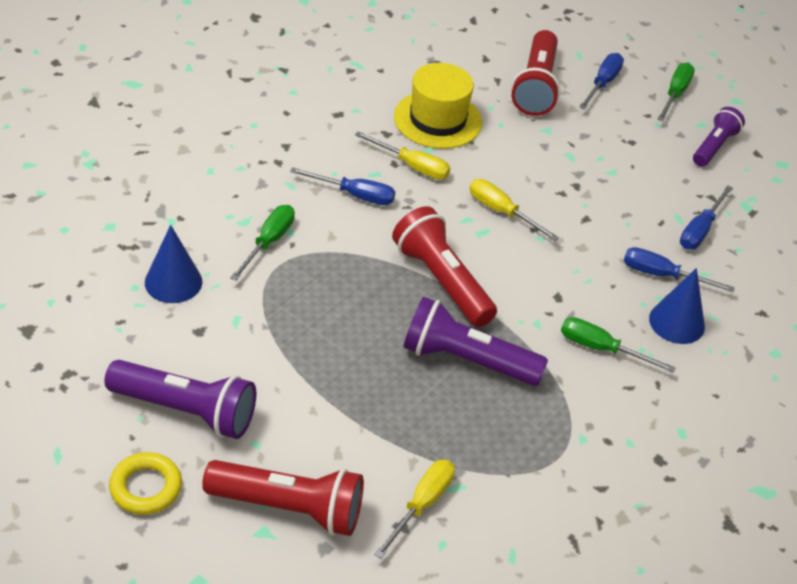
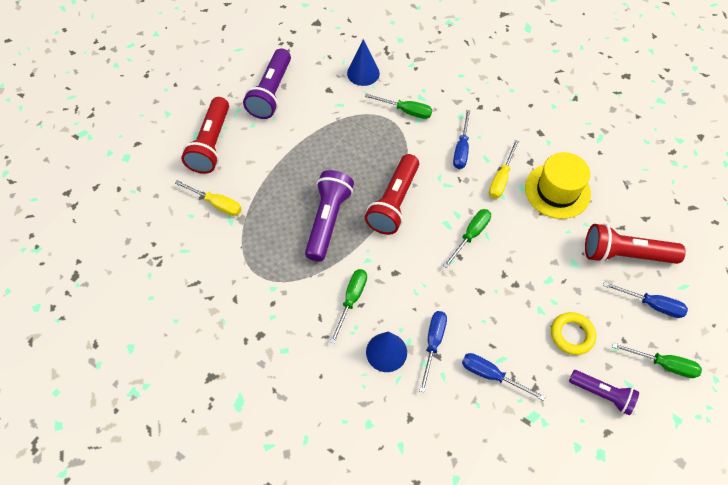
camera: 90 degrees right, 15 degrees up
(146, 487) = (221, 85): yellow ring -> yellow ring (572, 335)
(441, 281) = (394, 203): red flashlight -> red flashlight turned 150 degrees clockwise
(502, 212) = (471, 235): yellow screwdriver -> green screwdriver

